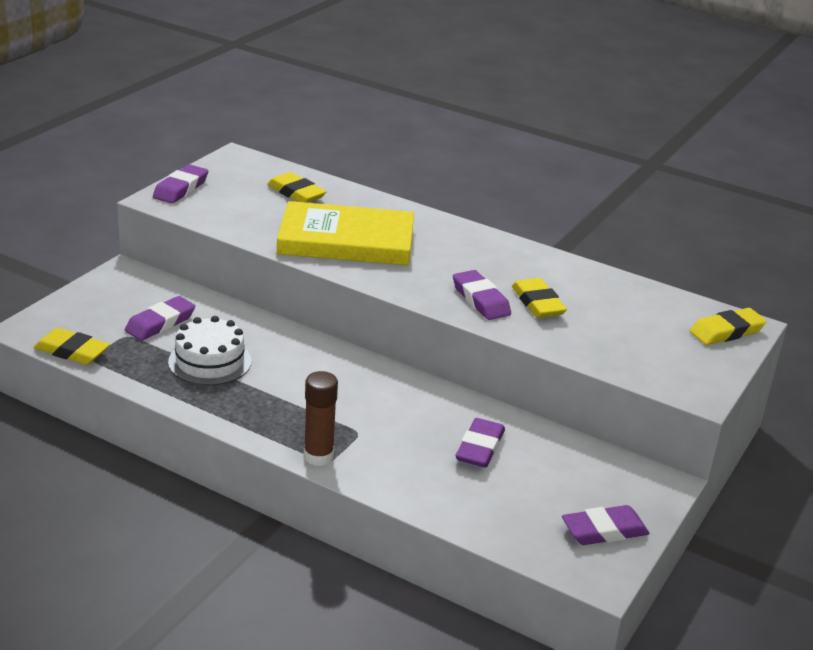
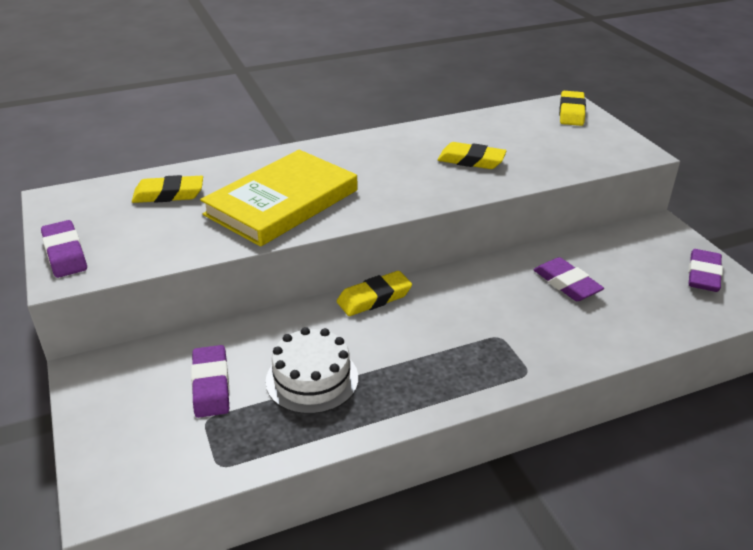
camera: 50 degrees left, 5 degrees up
(72, 351) = (190, 477): yellow eraser -> yellow eraser (374, 298)
(318, 456) = (518, 375): brown glue stick -> none
(480, 300) = (443, 181): purple eraser -> none

